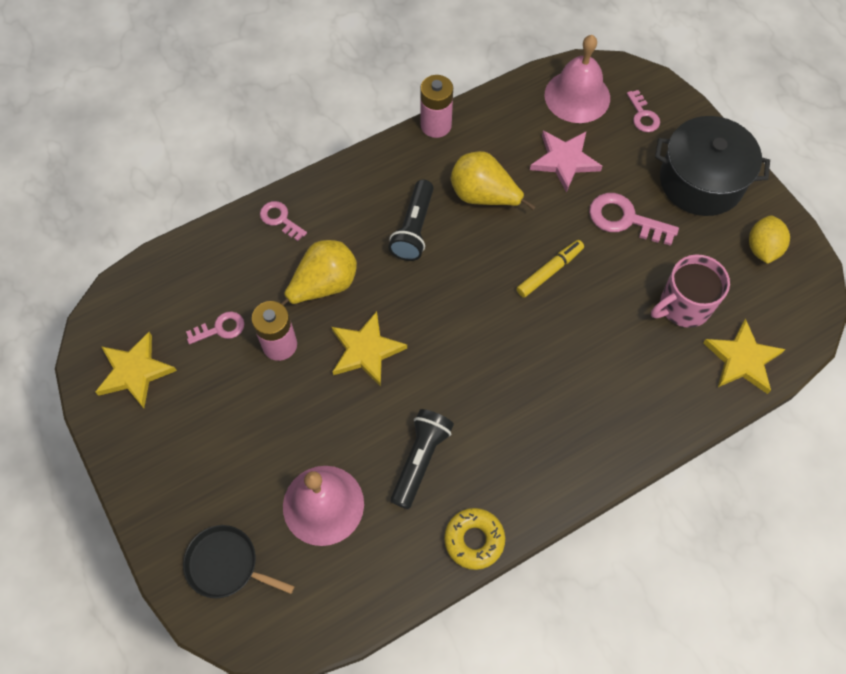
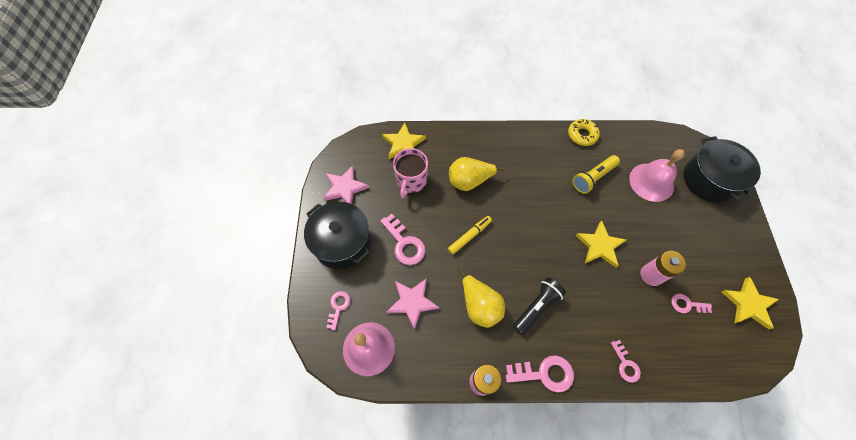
camera: 150 degrees left, 0 degrees up
(226, 564) = (709, 179): black pan -> black pot
(324, 285) = (611, 299): yellow pear -> yellow pear (469, 181)
(370, 165) = (544, 373): none -> pink key
(420, 460) = (592, 178): black flashlight -> yellow flashlight
(549, 271) = (469, 236): yellow marker -> yellow marker turned 150 degrees clockwise
(683, 306) = (411, 181): pink mug -> pink mug turned 105 degrees clockwise
(762, 248) = (345, 188): yellow lemon -> pink star

